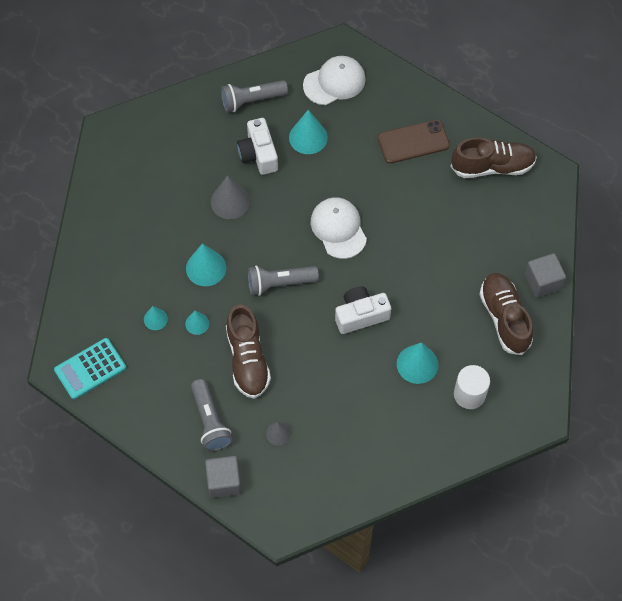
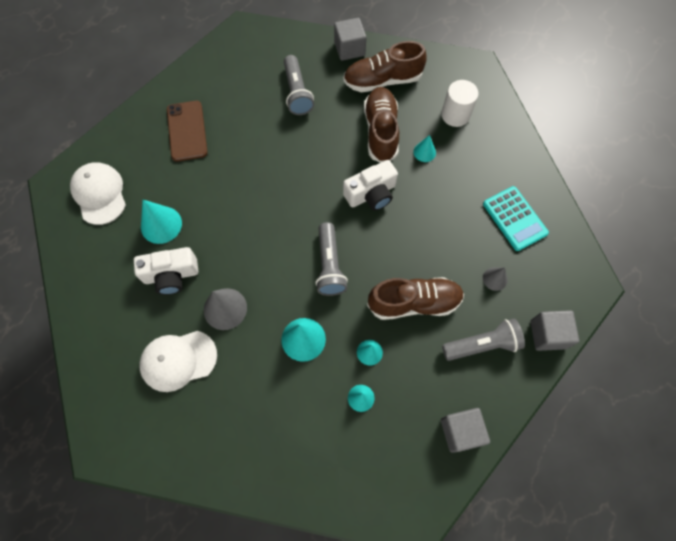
camera: 85 degrees left, 5 degrees up
(90, 369) = (418, 477): turquoise calculator -> turquoise calculator (514, 218)
(129, 402) = (460, 431): none -> grey cube
(251, 100) = (101, 278): grey flashlight -> grey flashlight (297, 93)
(338, 228) = (274, 205): white cap -> white cap (178, 360)
(361, 315) = (371, 194): white camera -> white camera turned 105 degrees counterclockwise
(417, 364) = (424, 152): turquoise cone -> turquoise cone, size x0.58
(492, 166) = (227, 71): brown shoe -> brown shoe (381, 131)

